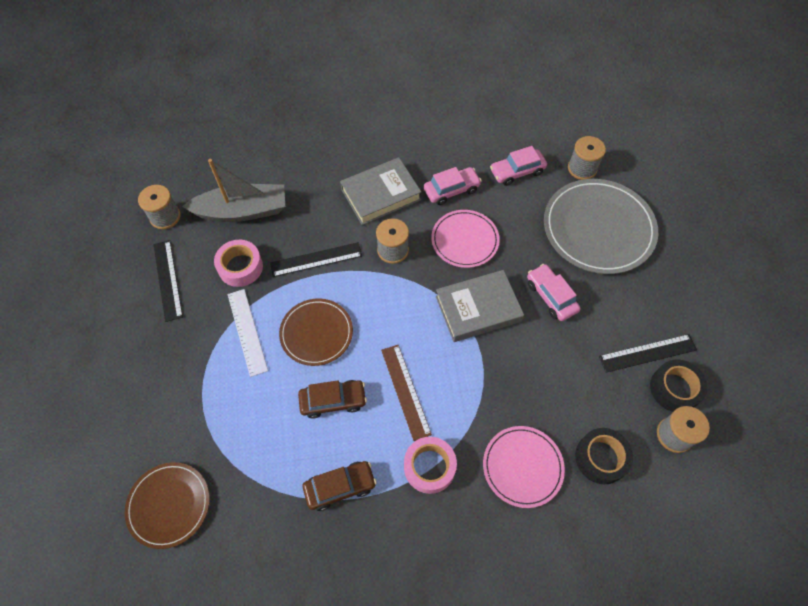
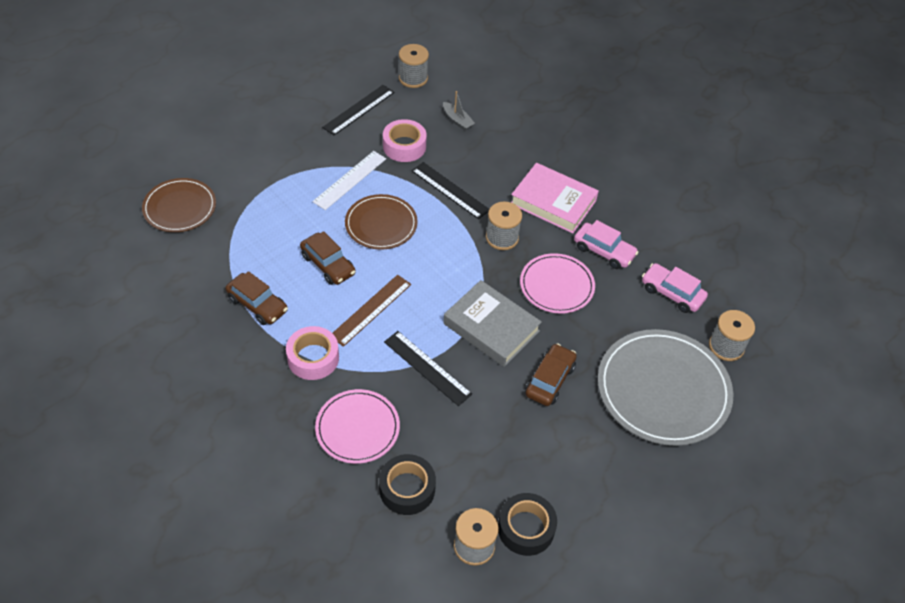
camera: 55 degrees right, 10 degrees down
(242, 211) = (457, 120): grey boat -> grey boat, size x0.44
(381, 194) = (553, 202): grey book -> pink book
(551, 296) = (550, 380): pink car -> brown car
(647, 353) = (549, 489): black ruler -> black ruler (427, 367)

